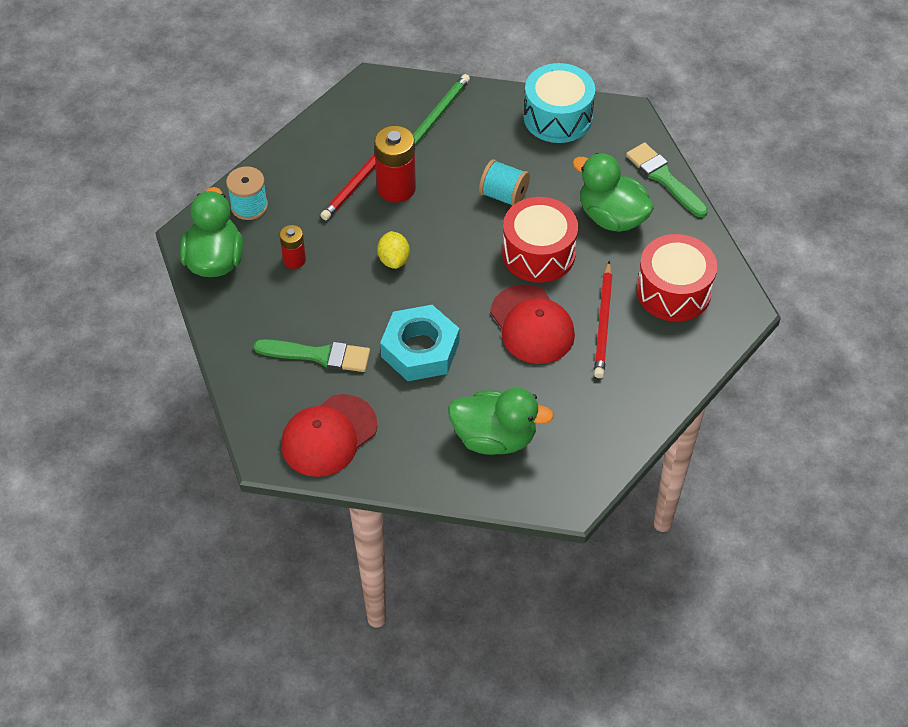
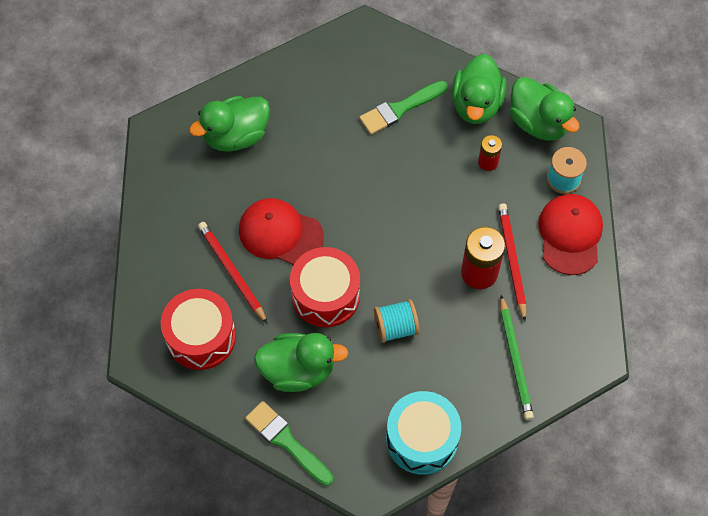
camera: 140 degrees right, 10 degrees up
(248, 311) = (476, 104): none -> green duck
(329, 436) = (340, 64): red cap -> red cap (570, 235)
(394, 260) = (422, 213): yellow lemon -> none
(420, 349) = (339, 160): turquoise nut -> none
(664, 178) = (286, 441): green brush -> green brush turned 150 degrees counterclockwise

